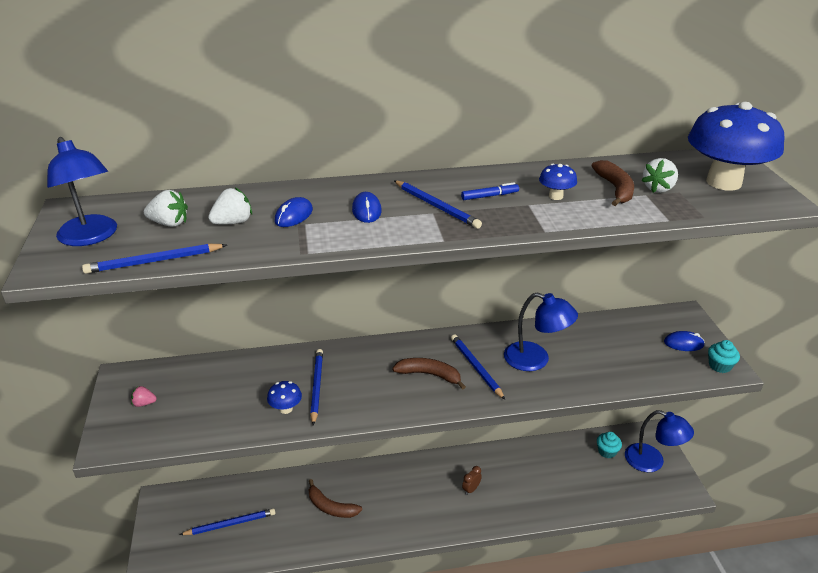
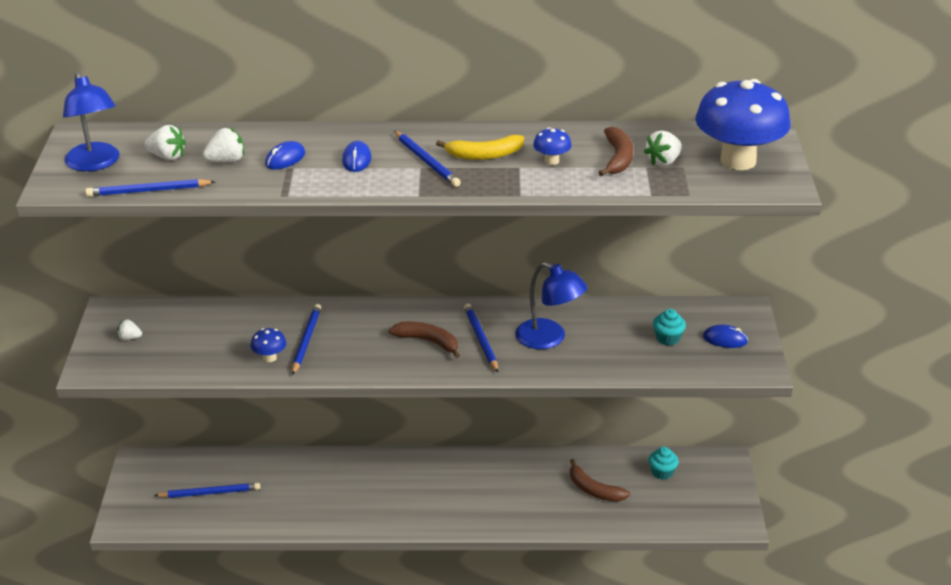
camera: 10 degrees right, 0 degrees up
(144, 403) = (129, 338): pink strawberry -> white strawberry
(331, 507) = (322, 490): brown banana -> brown banana (594, 490)
(471, 489) = (486, 492): brown clock -> none
(489, 196) = (485, 155): blue marker -> yellow banana
(652, 461) = (713, 489): blue lamp -> none
(719, 366) = (752, 365): turquoise cupcake -> turquoise cupcake (668, 338)

